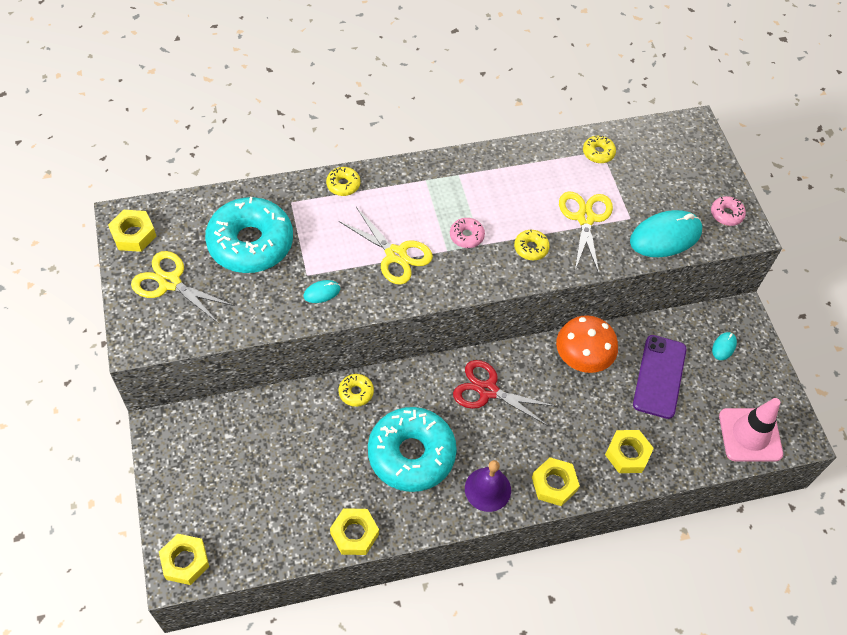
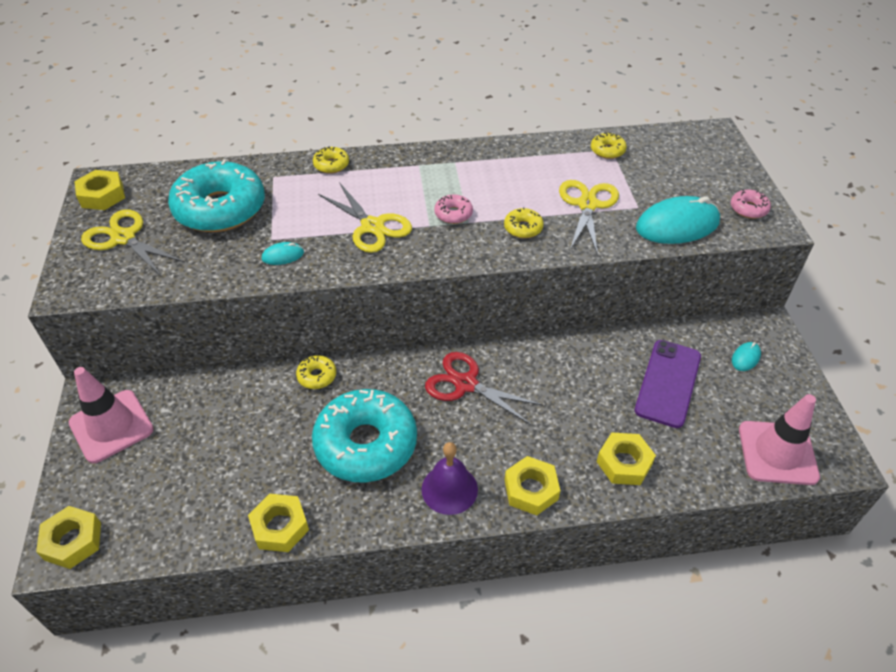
camera: 10 degrees right, 10 degrees down
(186, 455) = (111, 426): none -> pink traffic cone
(582, 358) = (578, 359): orange mushroom -> none

